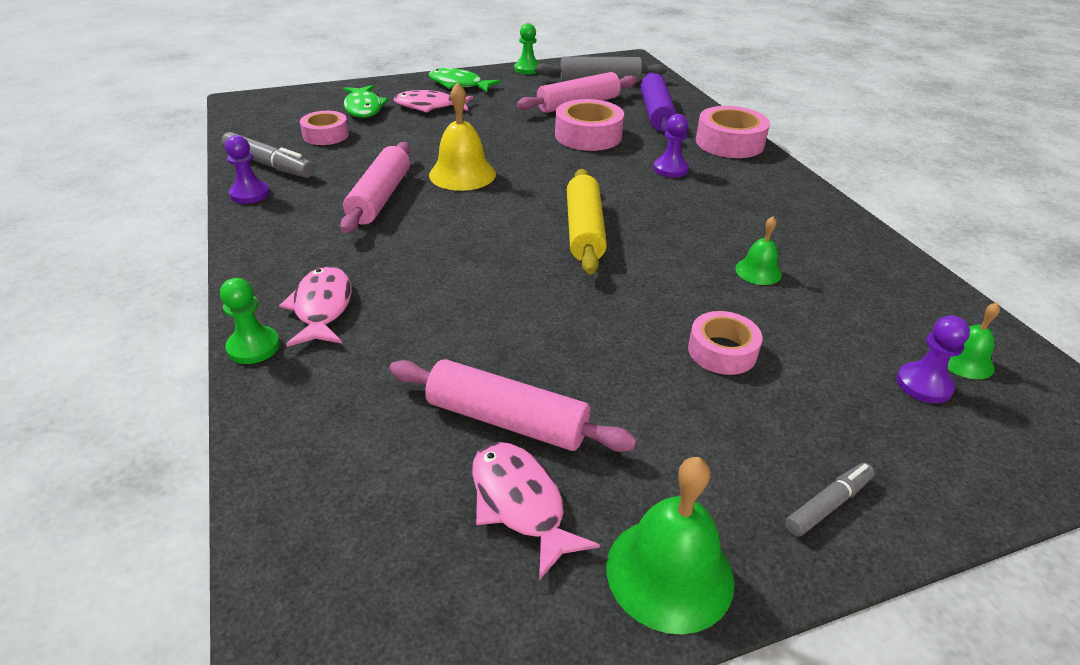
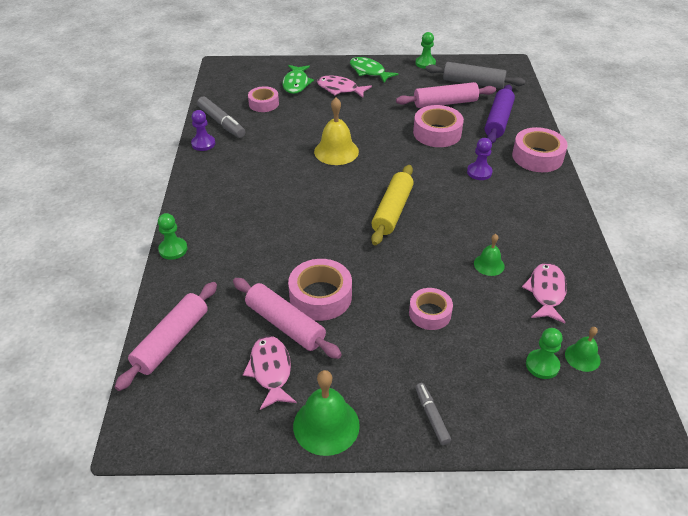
camera: 20 degrees right, 5 degrees up
(322, 308) = (216, 233): pink fish -> pink fish (546, 292)
(380, 198) = (278, 161): pink rolling pin -> pink rolling pin (171, 341)
(542, 364) = (320, 296): none -> pink tape
(828, 505) = (431, 416): grey marker -> grey marker turned 90 degrees counterclockwise
(924, 384) = (542, 365): purple pawn -> green pawn

